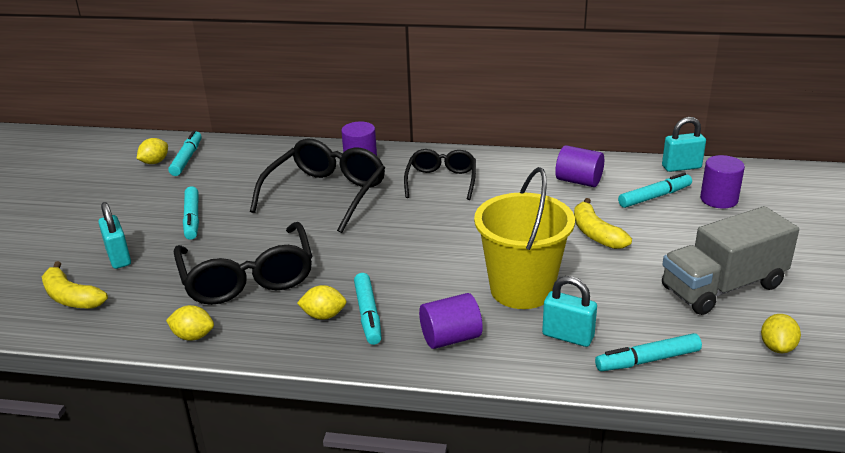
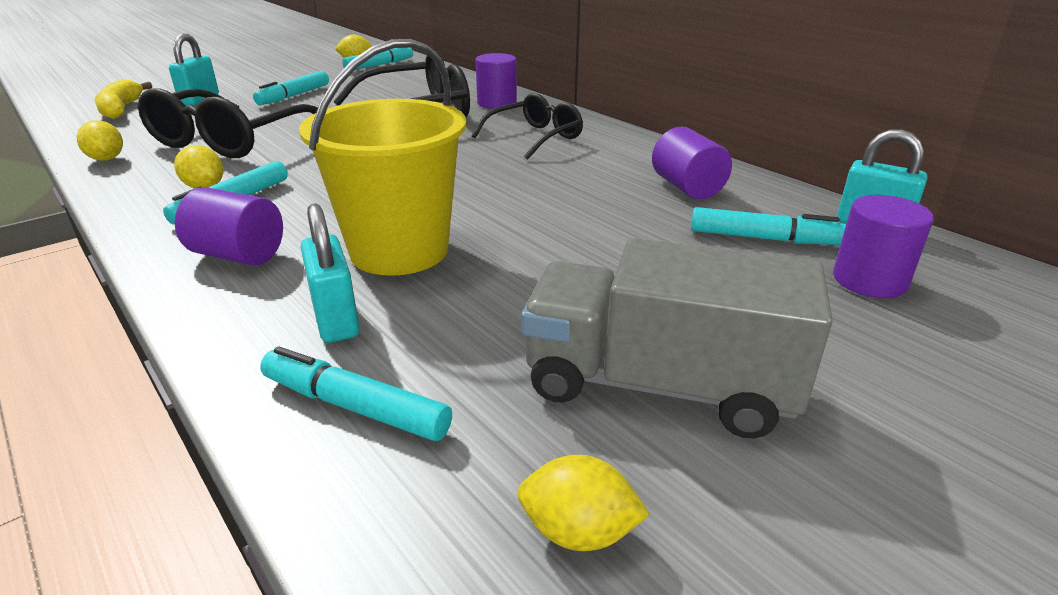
camera: 40 degrees right, 0 degrees up
(596, 234) = (601, 241): yellow banana -> none
(777, 347) = (578, 532): yellow lemon -> yellow lemon turned 45 degrees clockwise

